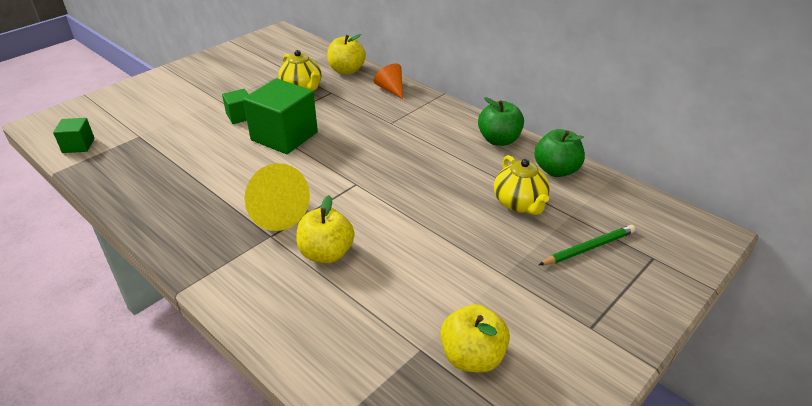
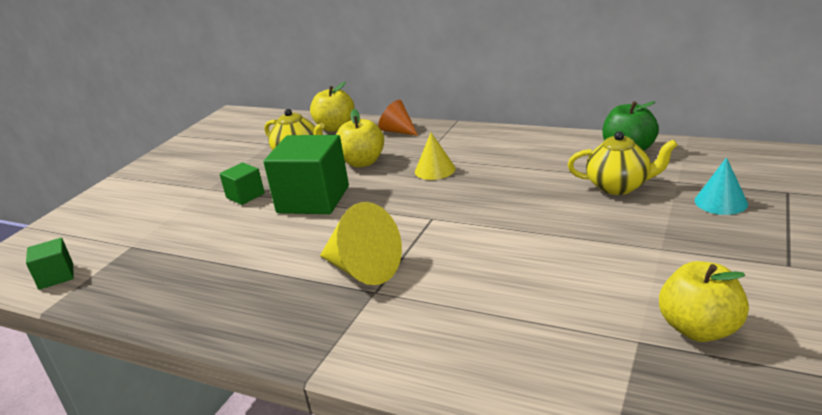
camera: 15 degrees left, 10 degrees down
(326, 253) = (455, 288): yellow apple -> yellow apple (362, 162)
(391, 138) = (435, 170): none -> yellow cone
(499, 140) = (549, 142): green apple -> none
(520, 204) = (619, 186): yellow teapot -> yellow teapot turned 45 degrees counterclockwise
(588, 248) = (721, 202): green pencil -> turquoise cone

